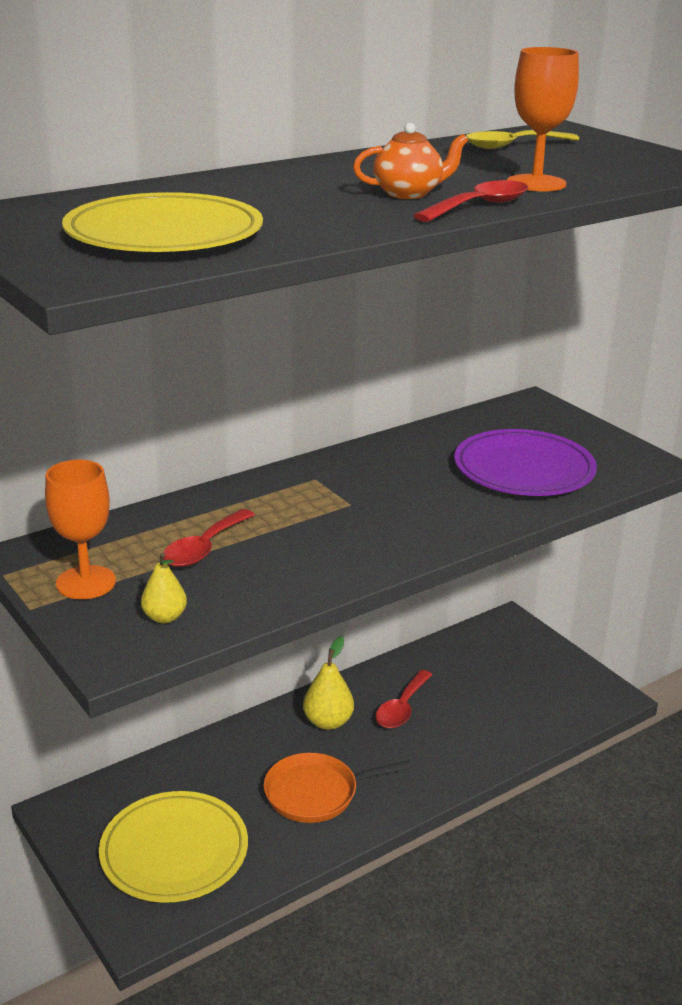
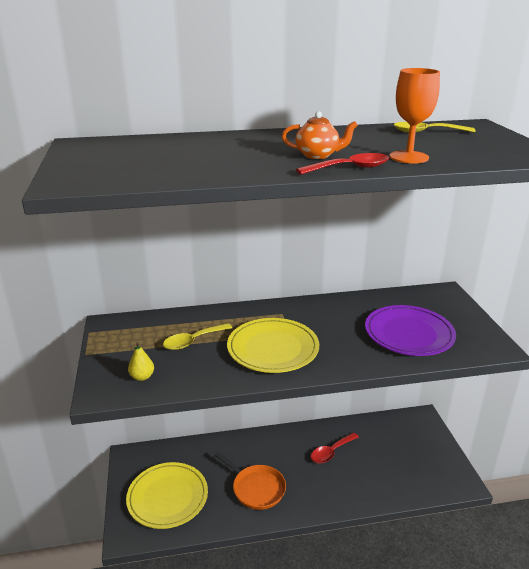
camera: 25 degrees right, 0 degrees up
(86, 582) = (121, 346): orange goblet -> none
(164, 234) = (145, 164): yellow plate -> yellow plate (273, 348)
(204, 548) = (193, 341): red spoon -> yellow spoon
(316, 793) = (256, 488): orange pan -> orange pan turned 150 degrees counterclockwise
(328, 722) = (286, 448): yellow pear -> none

